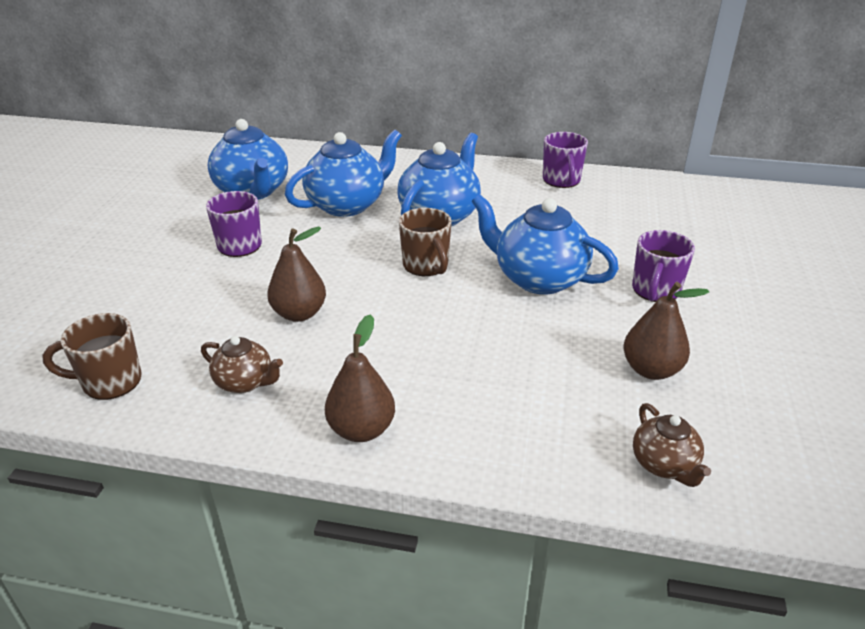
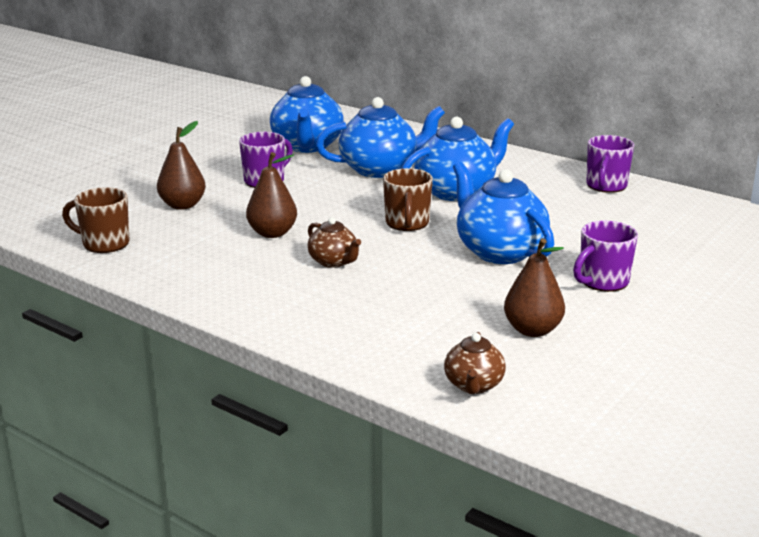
camera: 25 degrees right, 10 degrees down
(245, 382) = (196, 264): brown teapot -> brown teapot (333, 262)
(361, 429) = (256, 309): brown pear -> brown pear (182, 205)

